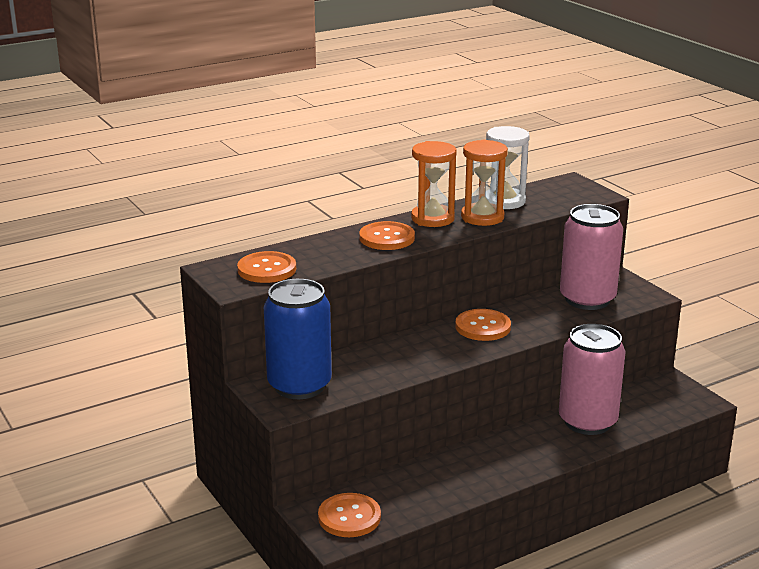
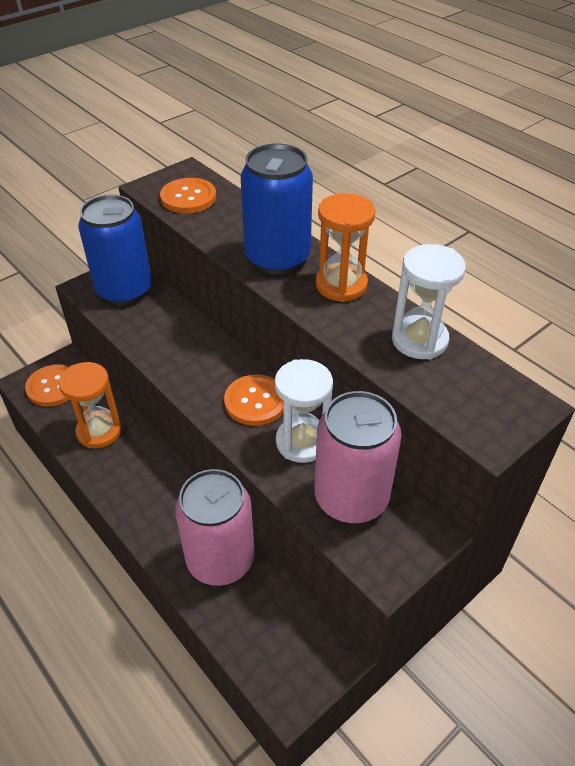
camera: 80 degrees right, 20 degrees up
(387, 238) = (277, 258): orange button -> blue can
(482, 217) = (359, 324): orange hourglass -> orange hourglass (99, 431)
(531, 312) = (302, 442): none -> white hourglass

